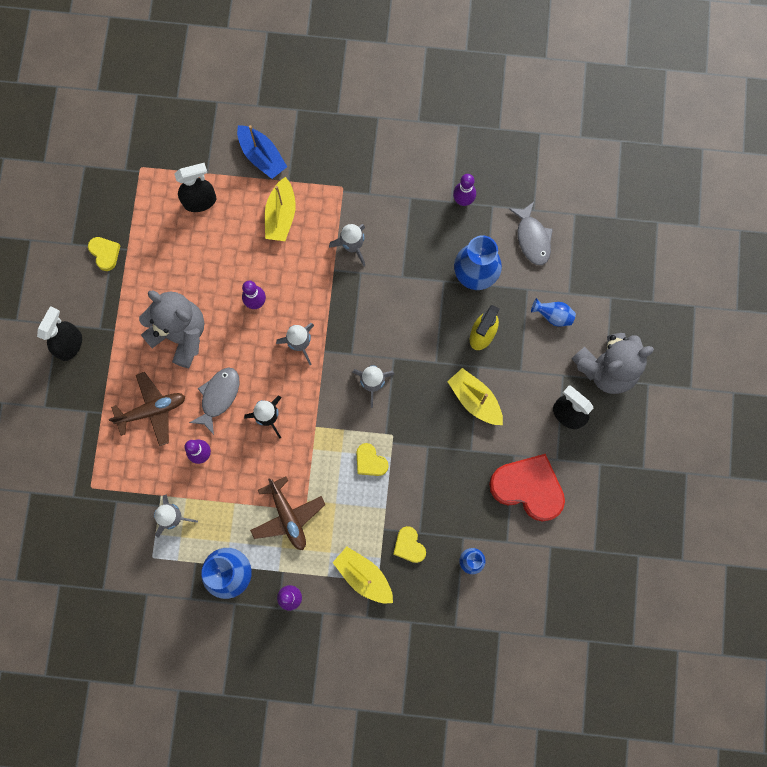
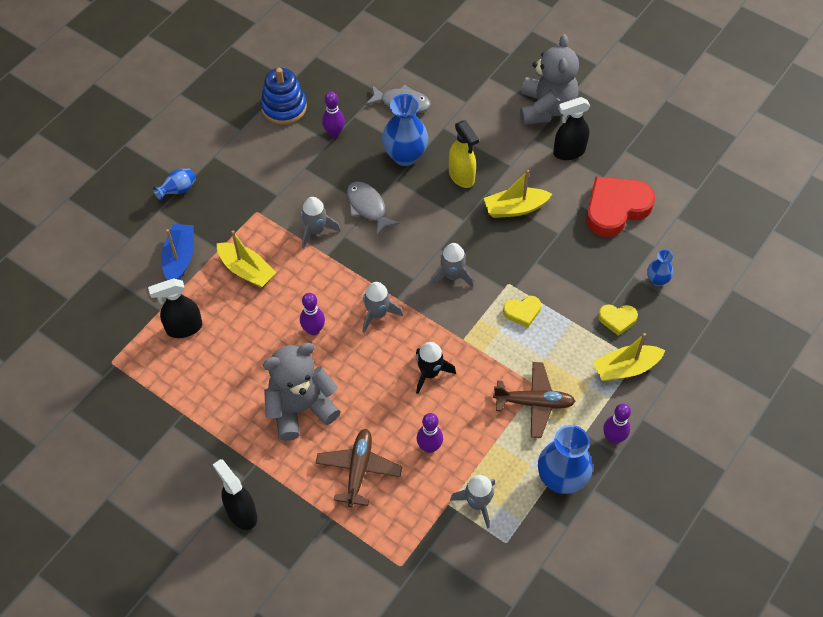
camera: 60 degrees left, 20 degrees down
(105, 253) = (172, 435): yellow heart -> none
(200, 201) = (184, 328): black spray bottle -> black spray bottle turned 120 degrees counterclockwise
(218, 396) = (383, 405): grey fish -> grey fish (368, 207)
(262, 156) = (180, 258): blue boat -> blue boat turned 75 degrees counterclockwise
(465, 141) = (284, 107): none -> blue stacking toy
(553, 316) = (477, 121): blue vase -> blue vase (178, 190)

